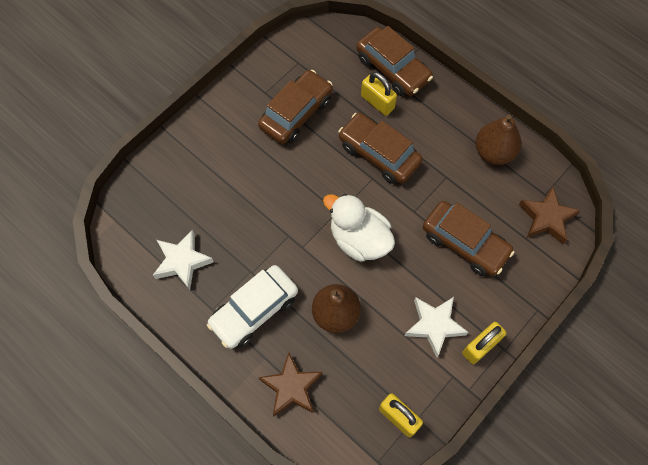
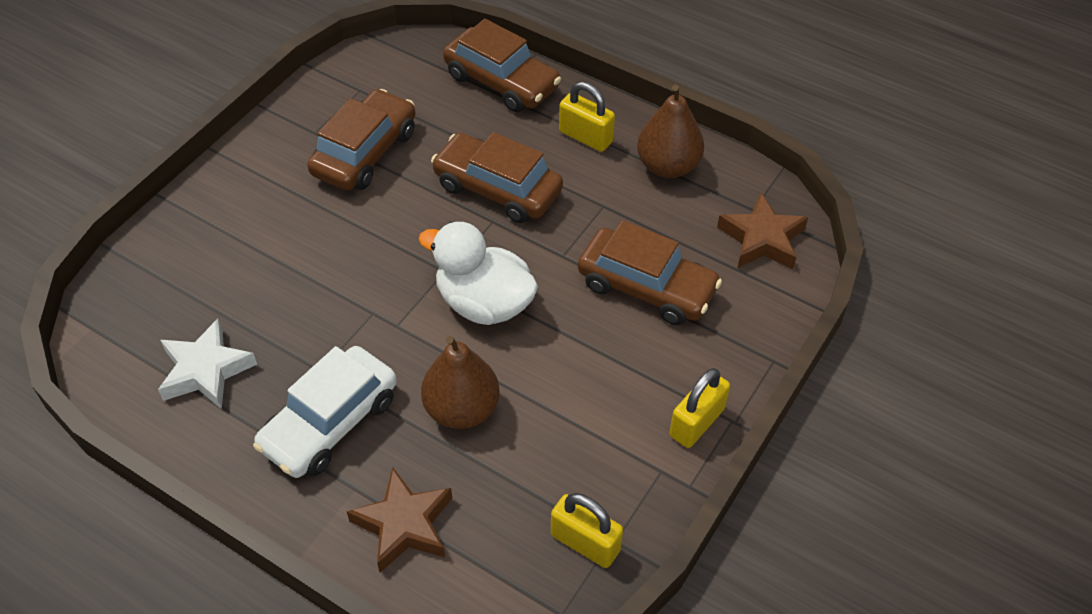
camera: 10 degrees left, 15 degrees down
(377, 102) = (485, 125): yellow padlock -> yellow padlock (585, 137)
(434, 325) = (620, 404): white star -> none

